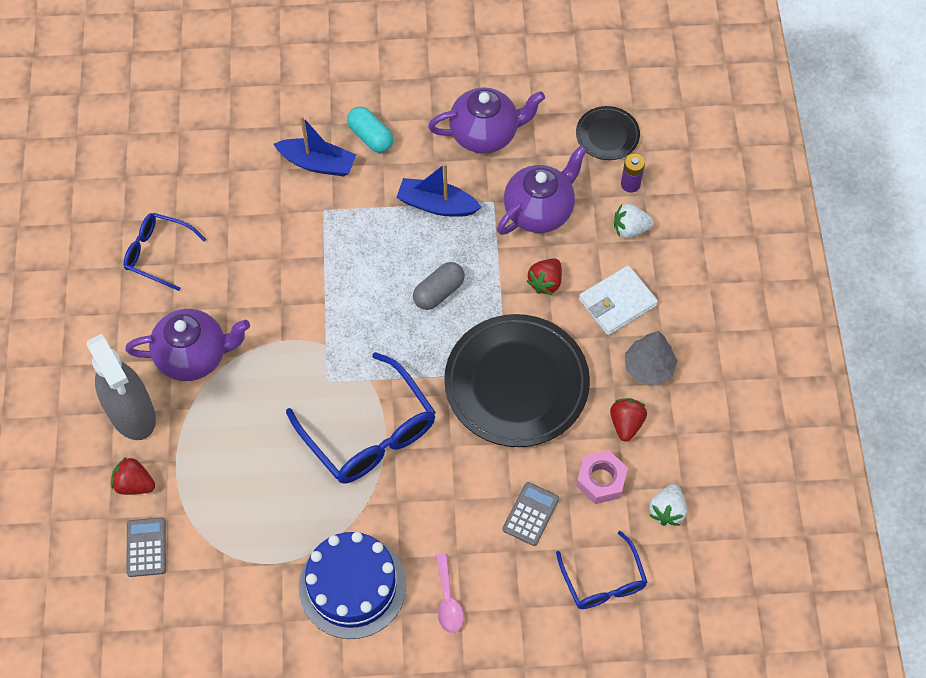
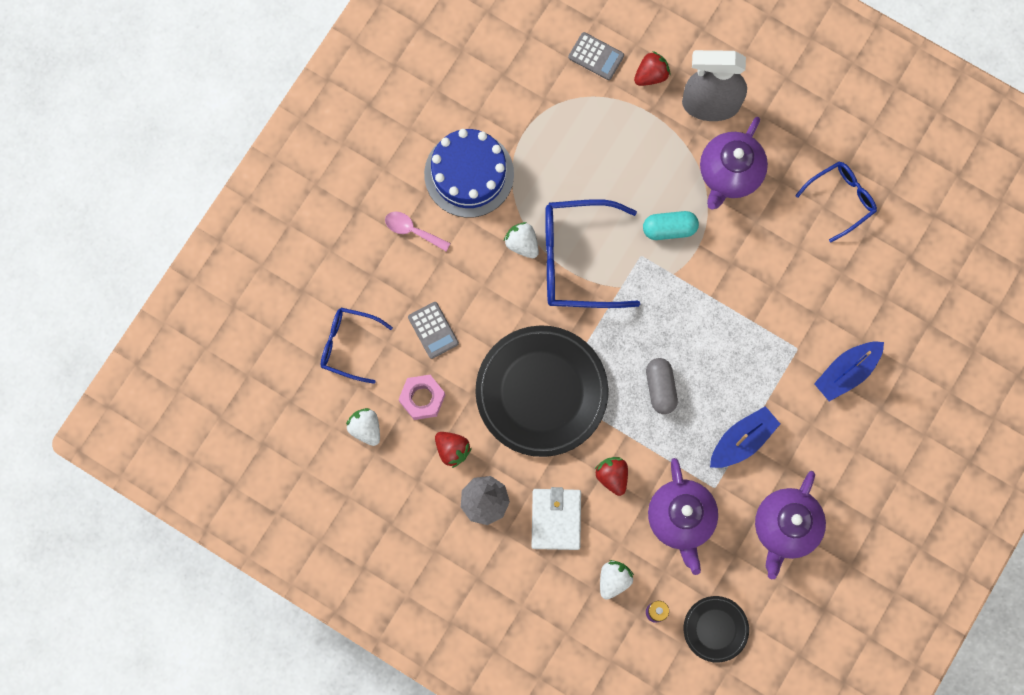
camera: 125 degrees right, 15 degrees up
(370, 137) = (845, 431): turquoise capsule -> turquoise capsule (669, 229)
(389, 490) = (522, 244): none -> white strawberry

